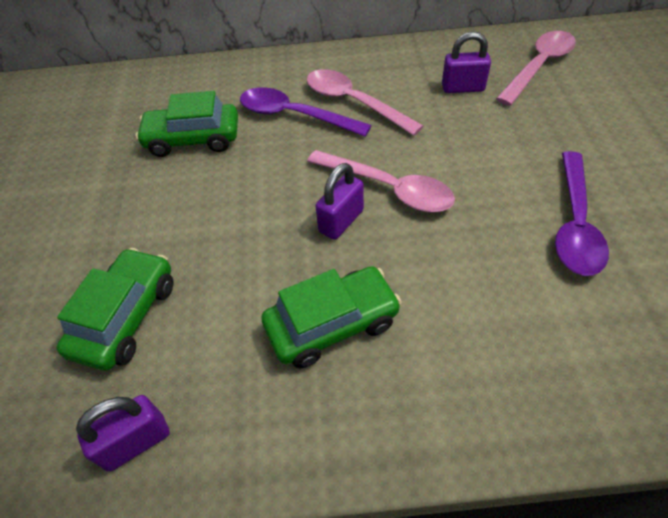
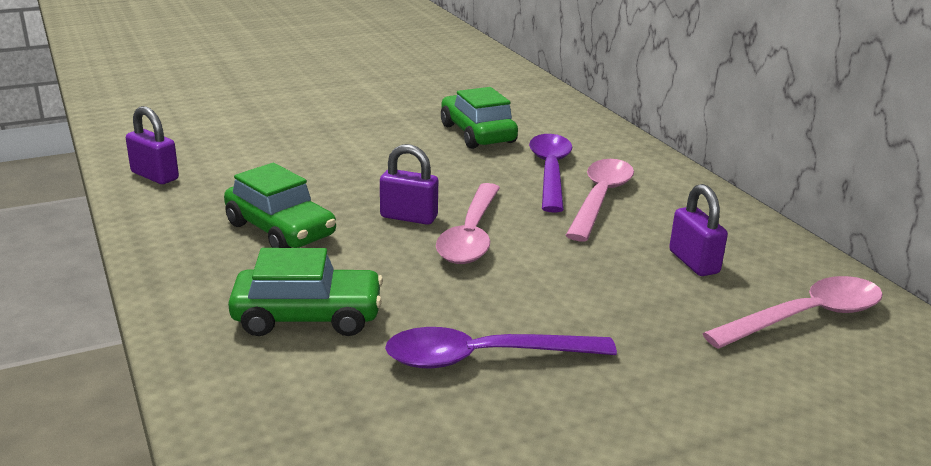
camera: 65 degrees right, 25 degrees down
(126, 317) = (261, 150): green car -> green car (308, 316)
(538, 67) = (805, 317): pink spoon -> pink spoon turned 45 degrees counterclockwise

